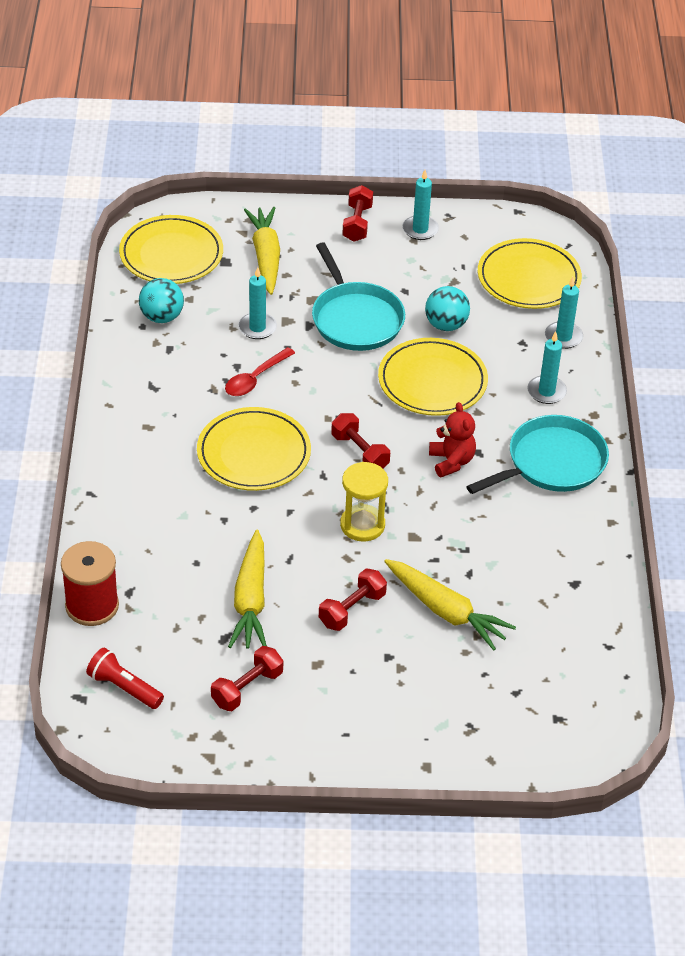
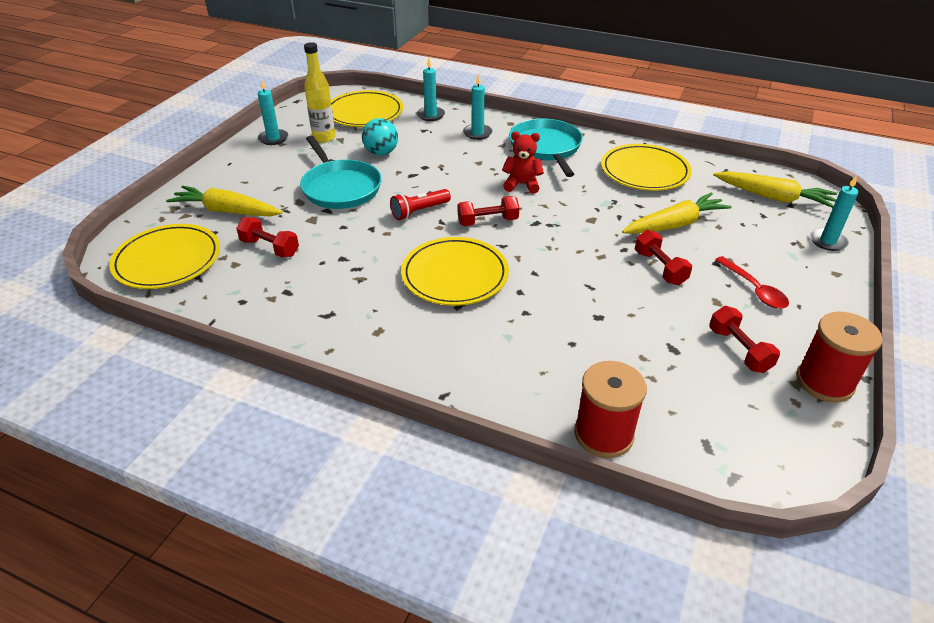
camera: 65 degrees left, 5 degrees down
(124, 687) = (724, 437): red flashlight -> red flashlight (419, 211)
(162, 317) = (242, 286): turquoise ball -> none
(231, 758) = (824, 382): none -> red spool
(250, 600) = (631, 321): yellow carrot -> yellow carrot (773, 197)
(255, 378) = (366, 252): red spoon -> red spoon (754, 289)
(257, 328) = (306, 236): turquoise candle -> turquoise candle (828, 241)
(355, 319) = (340, 187): turquoise pan -> turquoise pan turned 60 degrees clockwise
(357, 223) = (237, 161): red dumbbell -> red dumbbell (270, 248)
(362, 525) = (568, 240): yellow hourglass -> none
(432, 381) = (434, 172): yellow plate -> yellow plate (644, 171)
(448, 267) = (324, 138): none -> yellow bottle

